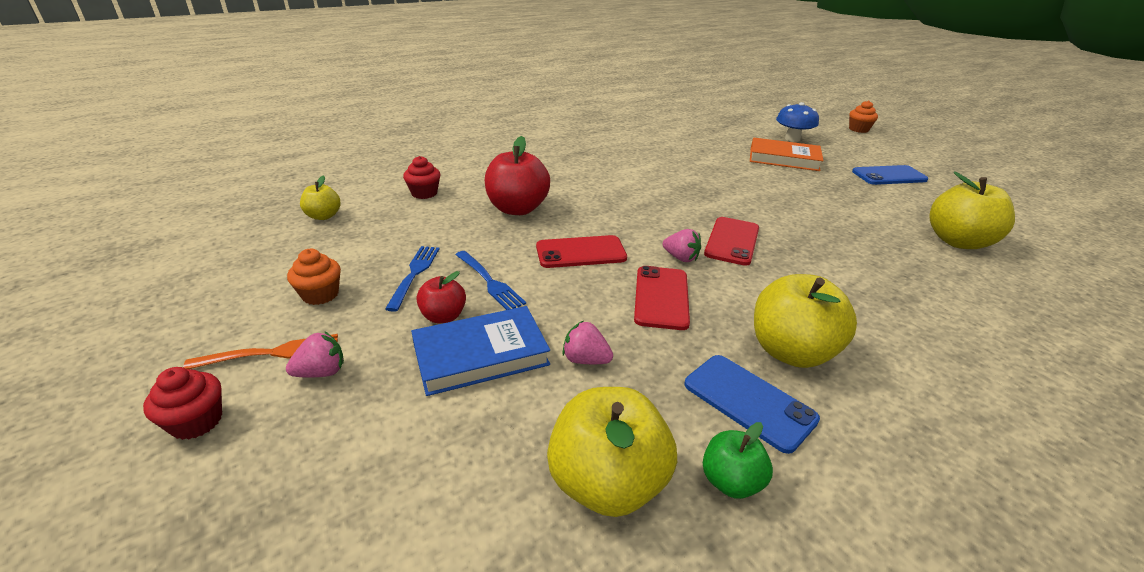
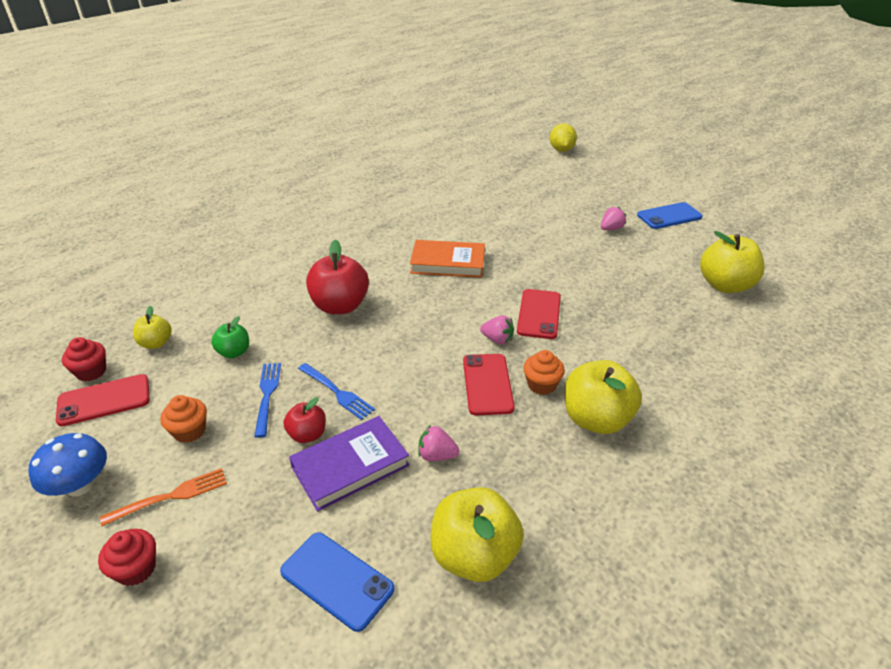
camera: 10 degrees left, 5 degrees up
(321, 372) = (222, 506): pink strawberry -> pink strawberry (611, 229)
(424, 193) = (245, 300): red cupcake -> red cupcake (91, 372)
(480, 355) = (350, 466): blue book -> purple book
(581, 252) = (410, 347): red phone -> red phone (104, 400)
(731, 481) = (562, 537): green apple -> green apple (234, 352)
(749, 401) = (568, 470): blue phone -> blue phone (337, 580)
(773, 115) = (561, 150): none -> yellow lemon
(783, 159) = (575, 207): orange book -> orange book (448, 263)
(792, 139) = (581, 180): blue mushroom -> blue mushroom (80, 485)
(858, 129) = (641, 159): orange cupcake -> orange cupcake (541, 385)

